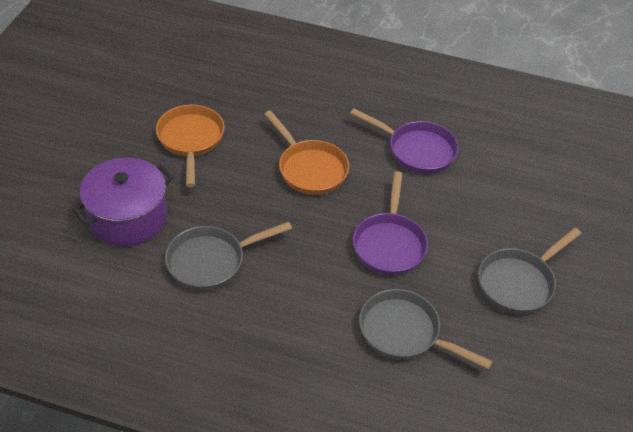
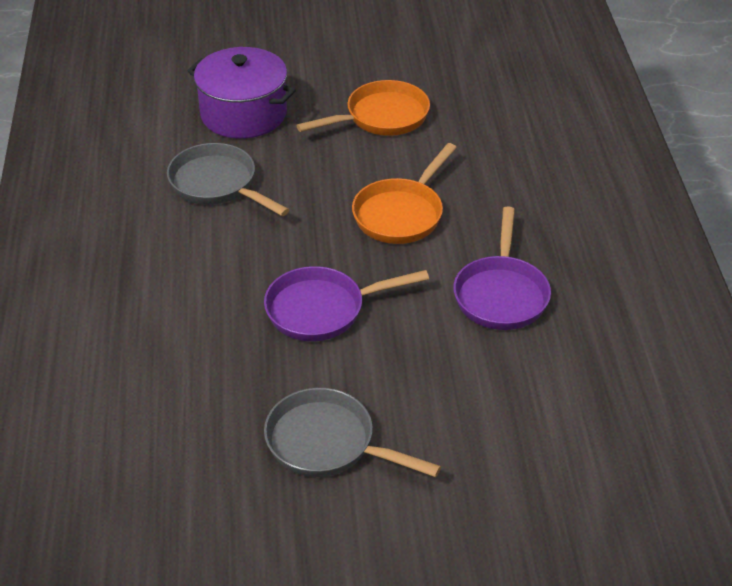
camera: 70 degrees right, 5 degrees down
(404, 332) = (193, 355): grey pan -> none

